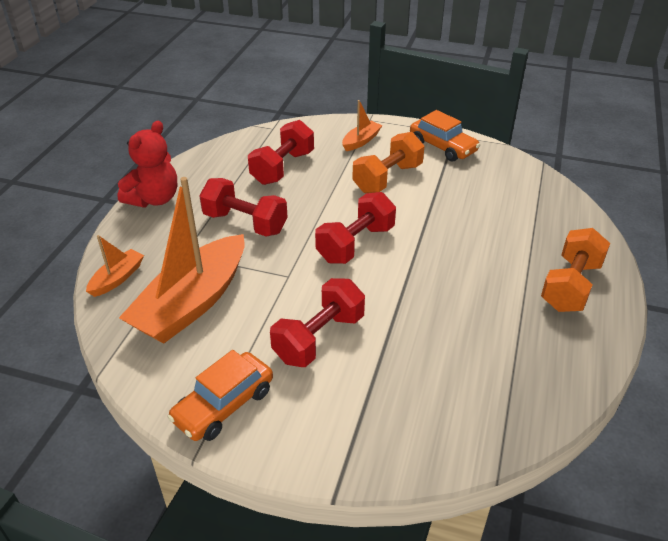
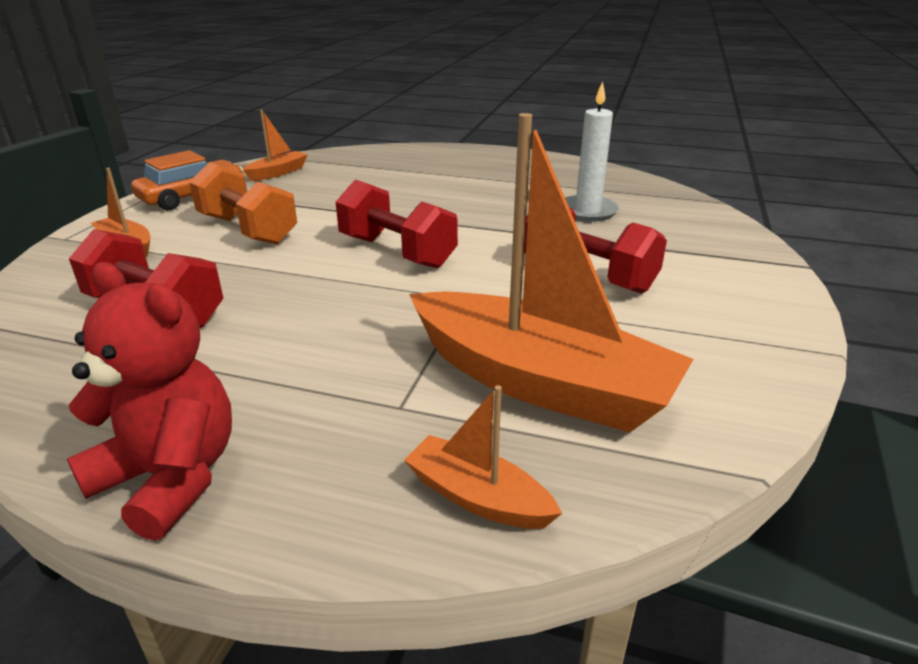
camera: 90 degrees left, 10 degrees down
(224, 405) = (738, 336): orange car -> none
(245, 223) = (318, 341): red dumbbell -> none
(449, 355) = (587, 211): none -> white candle
(502, 174) = (277, 173): none -> orange boat
(570, 286) = (477, 162): orange dumbbell -> none

